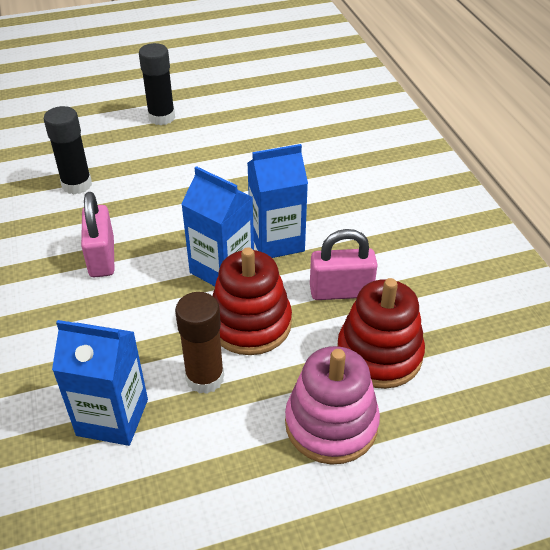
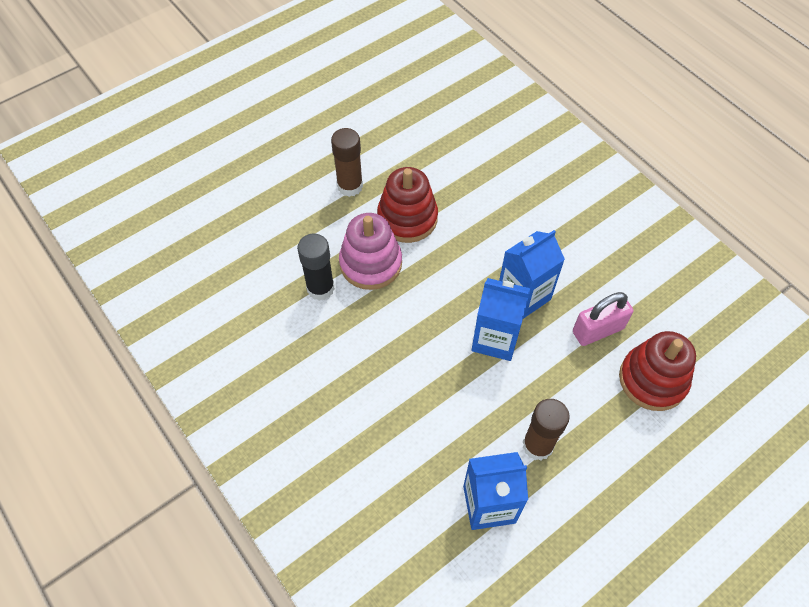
camera: 20 degrees left, 15 degrees up
(102, 257) = (391, 359): pink padlock -> none
(161, 117) = (350, 186): black glue stick -> brown glue stick
(250, 323) = (545, 384): red stacking toy -> red stacking toy (407, 218)
(331, 424) = (647, 452): pink stacking toy -> pink stacking toy (371, 263)

